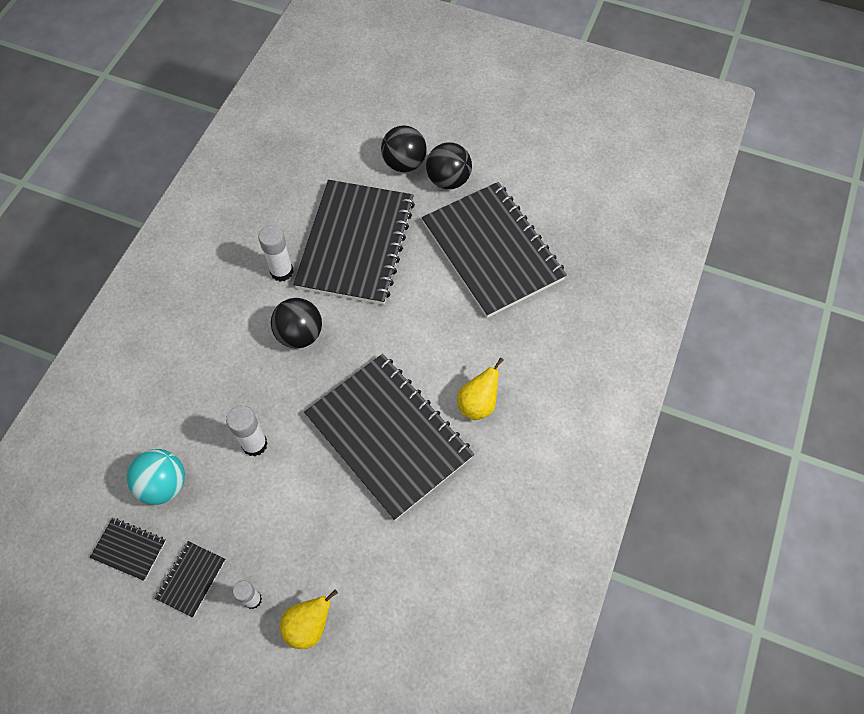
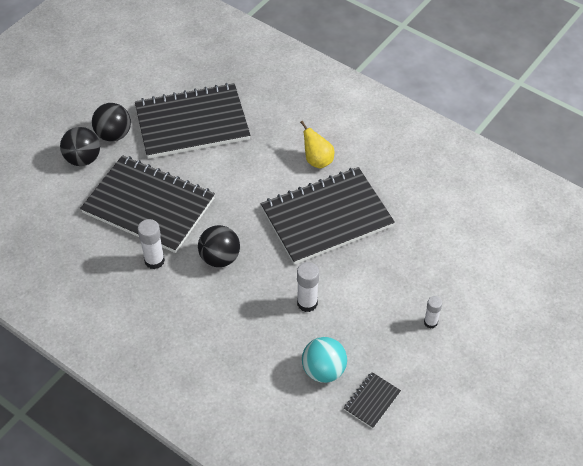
camera: 75 degrees left, 10 degrees down
(191, 579) = (406, 360): black notebook -> none
(308, 626) = (457, 291): yellow pear -> none

